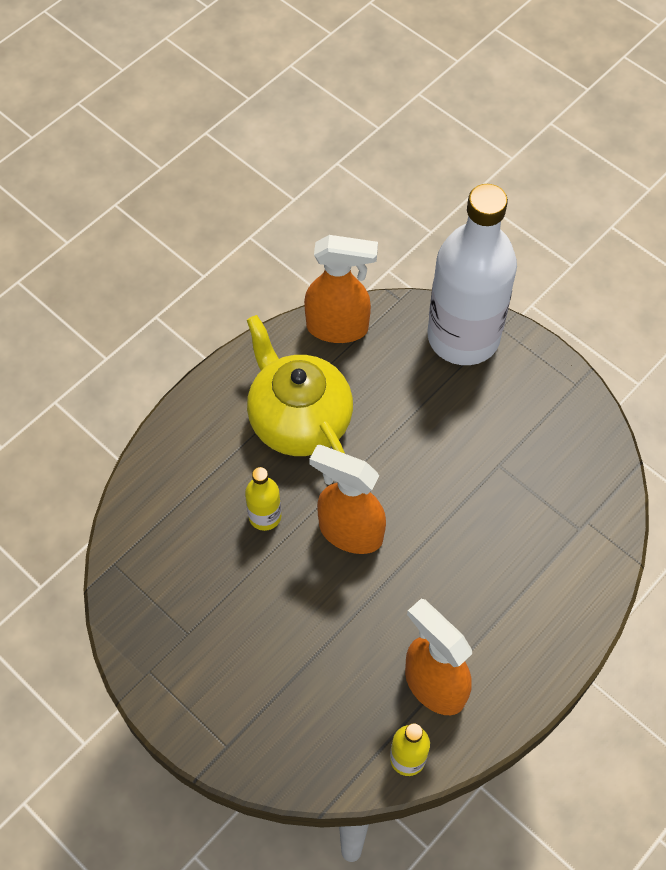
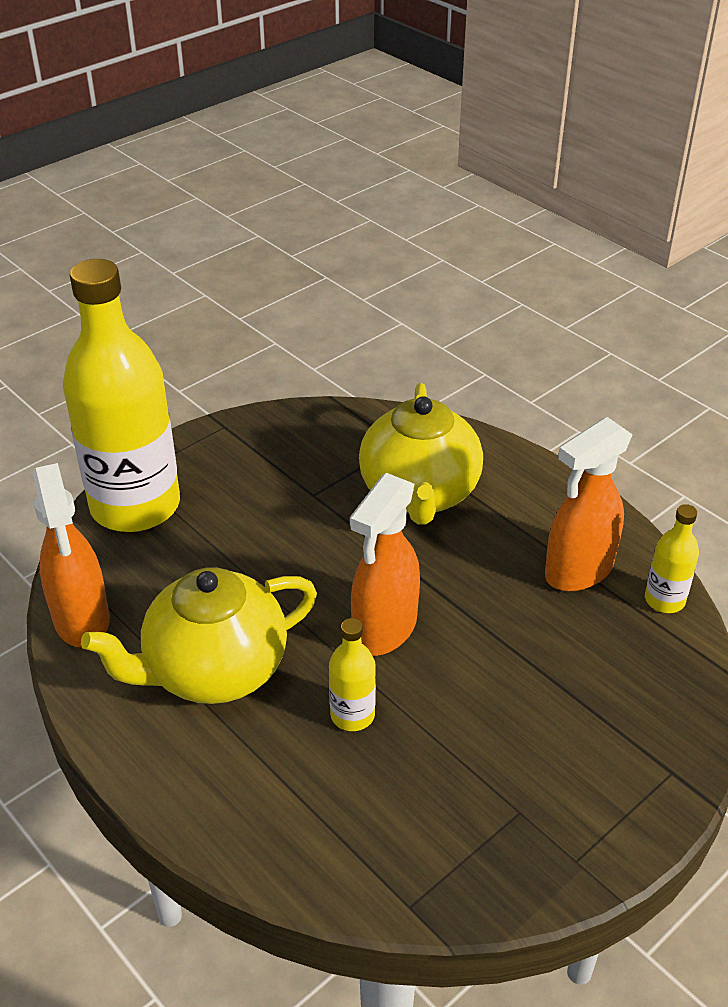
camera: 85 degrees left, 20 degrees down
(338, 328) = (82, 620): orange spray bottle -> orange spray bottle turned 150 degrees clockwise
(463, 337) = (135, 506): white bottle -> yellow bottle
(513, 550) = (419, 494): none -> yellow teapot

